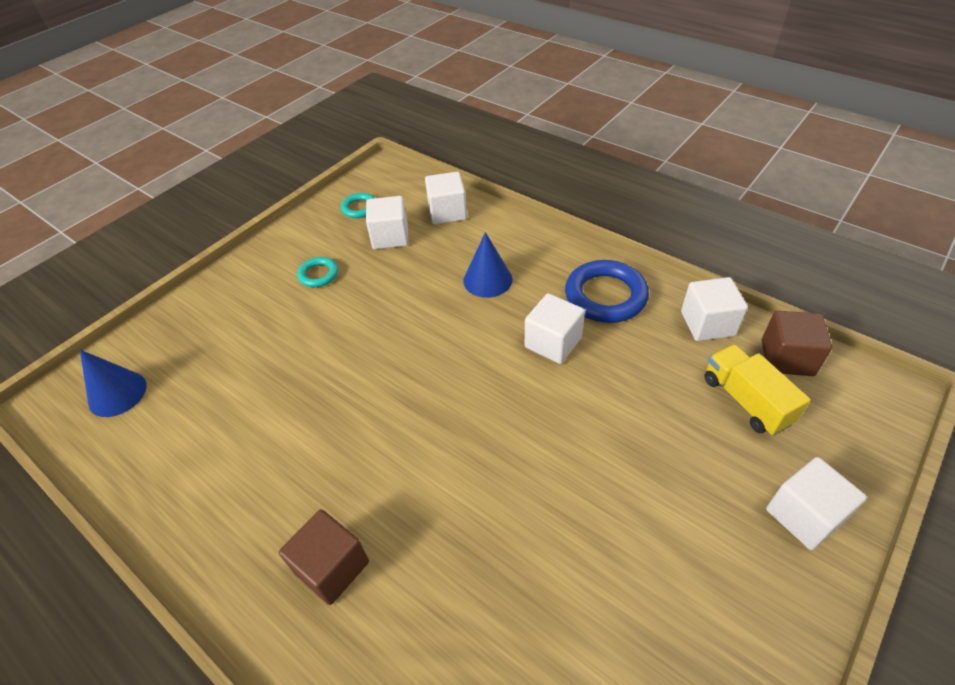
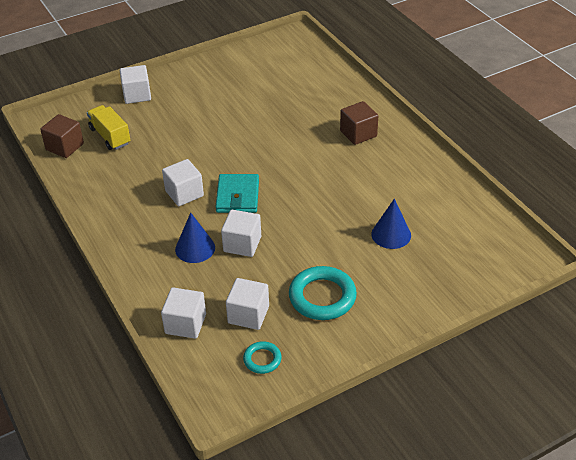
camera: 160 degrees left, 5 degrees down
(117, 393) = (483, 249): blue cone -> blue cone (391, 234)
(318, 275) = (322, 297): turquoise ring -> turquoise ring, size x1.88
(478, 362) = (238, 196): none -> turquoise wallet
(605, 296) = (126, 210): blue ring -> none
(707, 323) = (84, 175): white cube -> white cube (242, 244)
(746, 400) = (110, 136): yellow truck -> yellow truck turned 150 degrees clockwise

